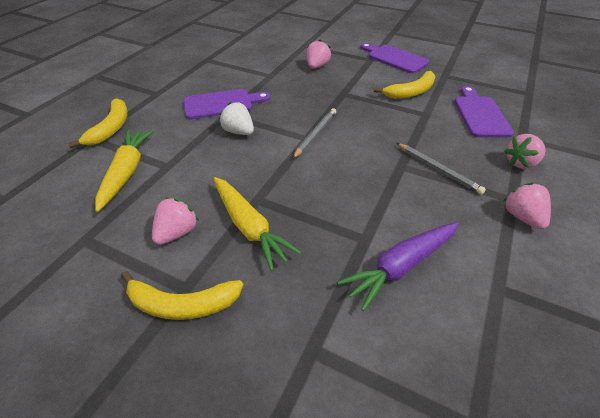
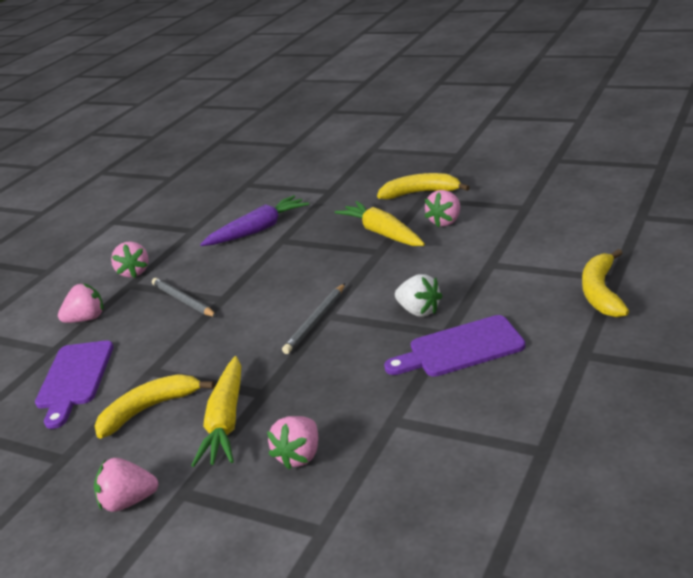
camera: 175 degrees left, 15 degrees down
(127, 172) = (532, 252): yellow carrot -> yellow carrot (226, 421)
(395, 58) = (129, 501): purple cutting board -> pink strawberry

